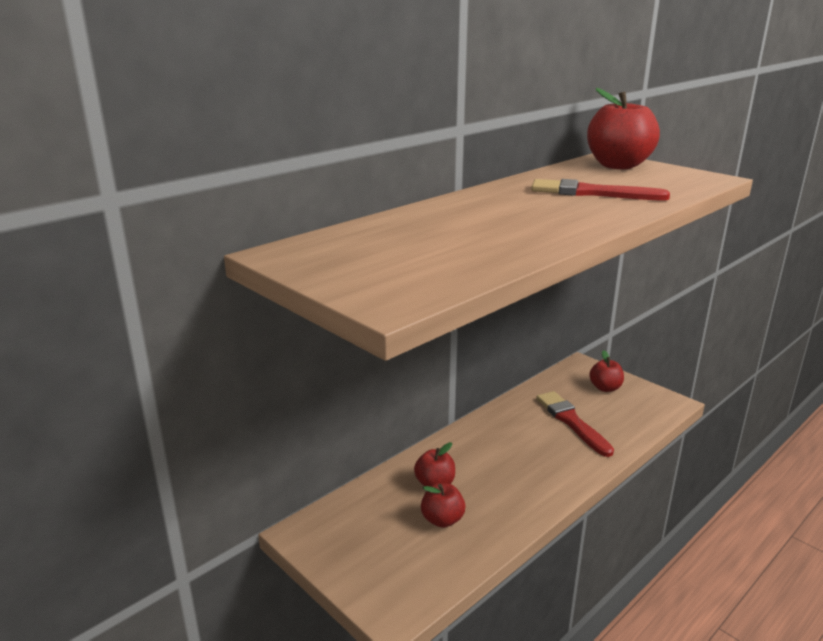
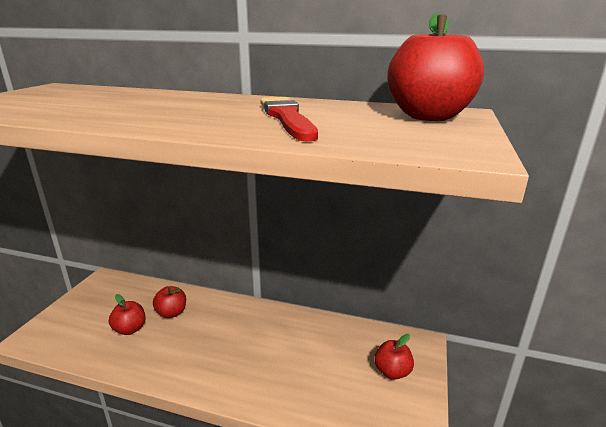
camera: 60 degrees right, 0 degrees up
(572, 422) = (307, 363): red brush -> none

